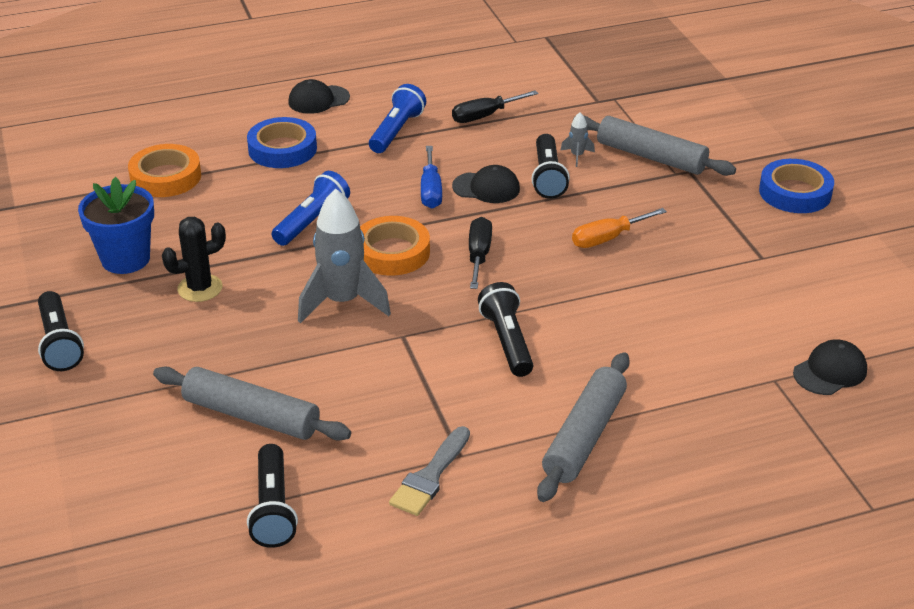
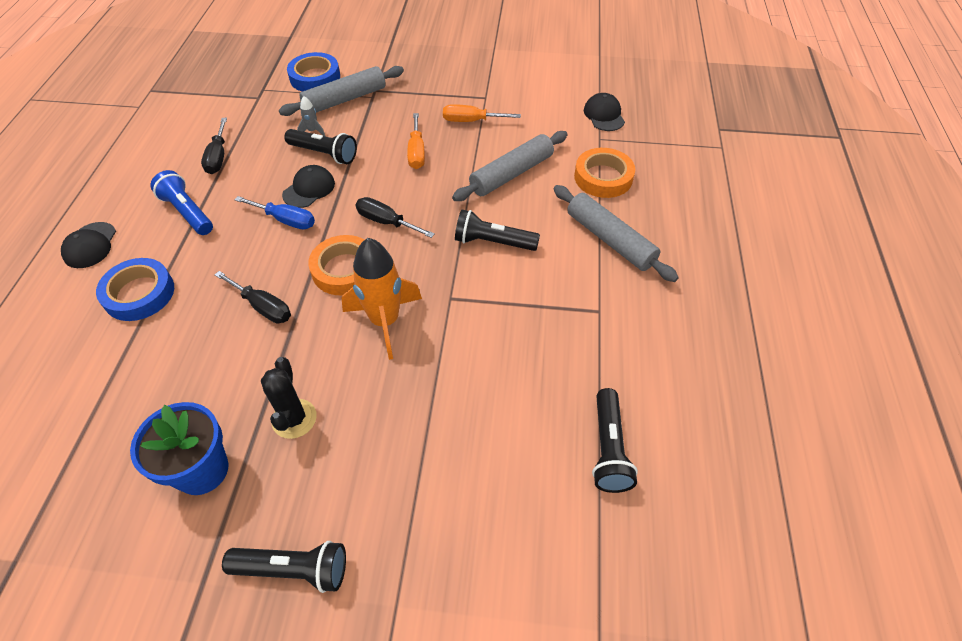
camera: 65 degrees left, 15 degrees up
(165, 177) = (96, 397): orange tape -> orange tape (603, 177)
(251, 415) = (490, 430): grey rolling pin -> grey rolling pin (511, 174)
(273, 508) = (608, 448): black flashlight -> black flashlight turned 75 degrees clockwise
(312, 221) = (263, 307): blue flashlight -> black screwdriver
(342, 302) = (385, 321): grey rocket -> orange rocket
(430, 476) = (614, 335): grey brush -> none
(704, 261) = (471, 121): none -> orange screwdriver
(795, 192) = (433, 60): blue tape -> blue tape (315, 77)

